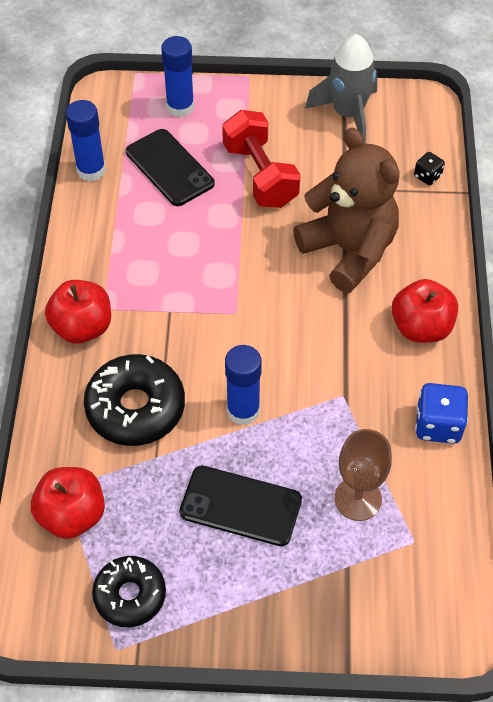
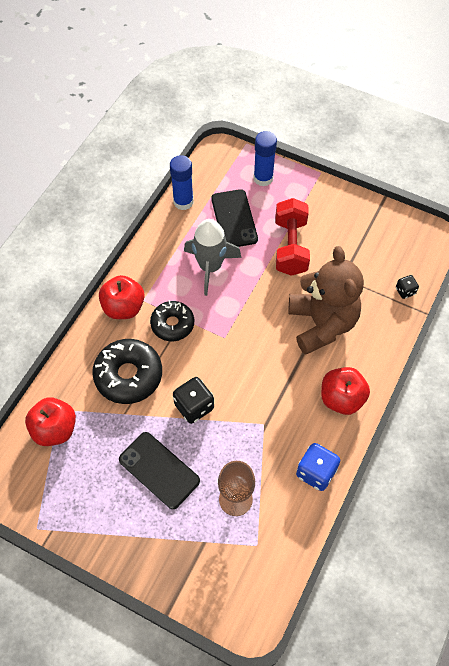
camera: 25 degrees right, 5 degrees up
(130, 595) = (62, 497): black donut -> black donut (172, 324)
(243, 410) = (194, 406): blue glue stick -> black dice
(348, 114) = (374, 224): grey rocket -> grey rocket (210, 267)

